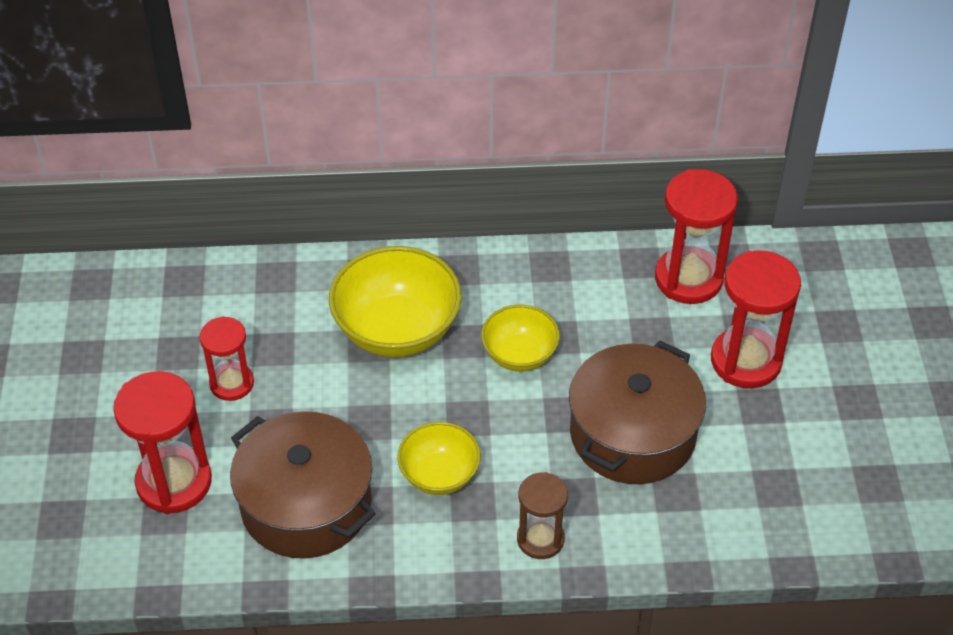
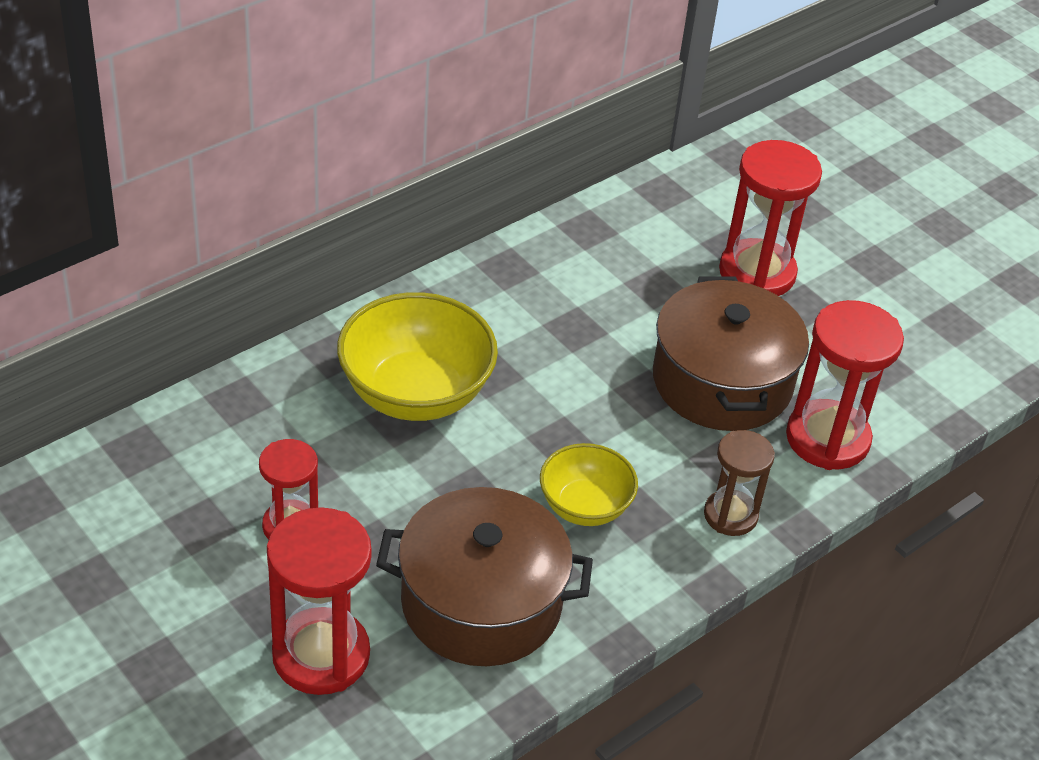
camera: 40 degrees left, 5 degrees down
(519, 355) = (555, 361): yellow bowl -> none
(688, 278) = (643, 225): red hourglass -> red hourglass (827, 438)

